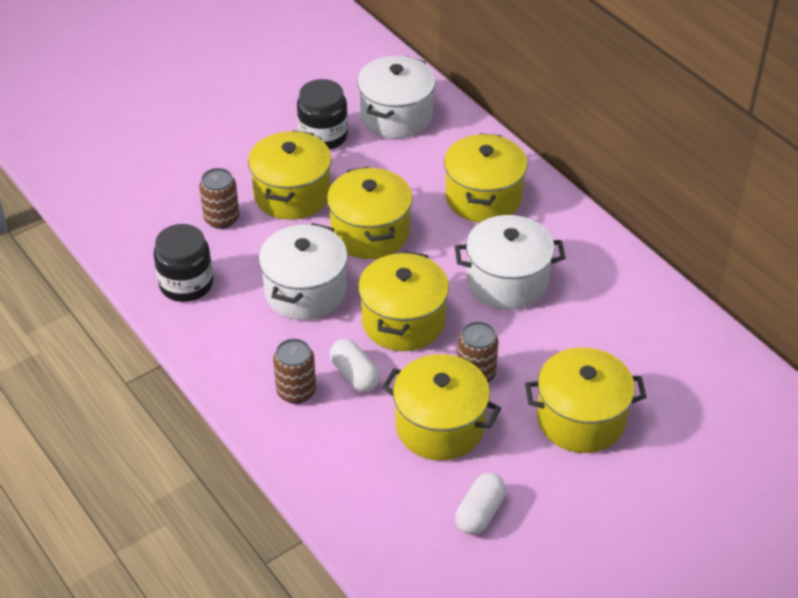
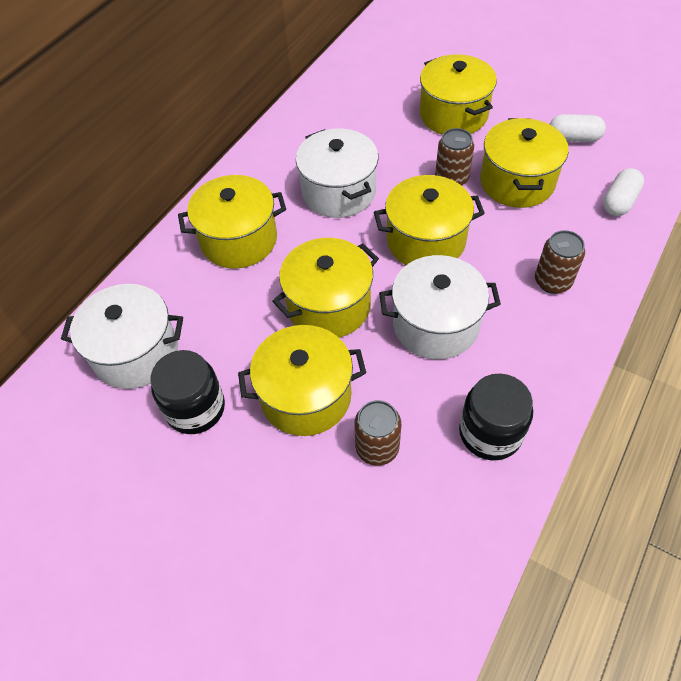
camera: 110 degrees left, 10 degrees up
(354, 375) = (506, 250): white capsule -> white capsule (619, 202)

